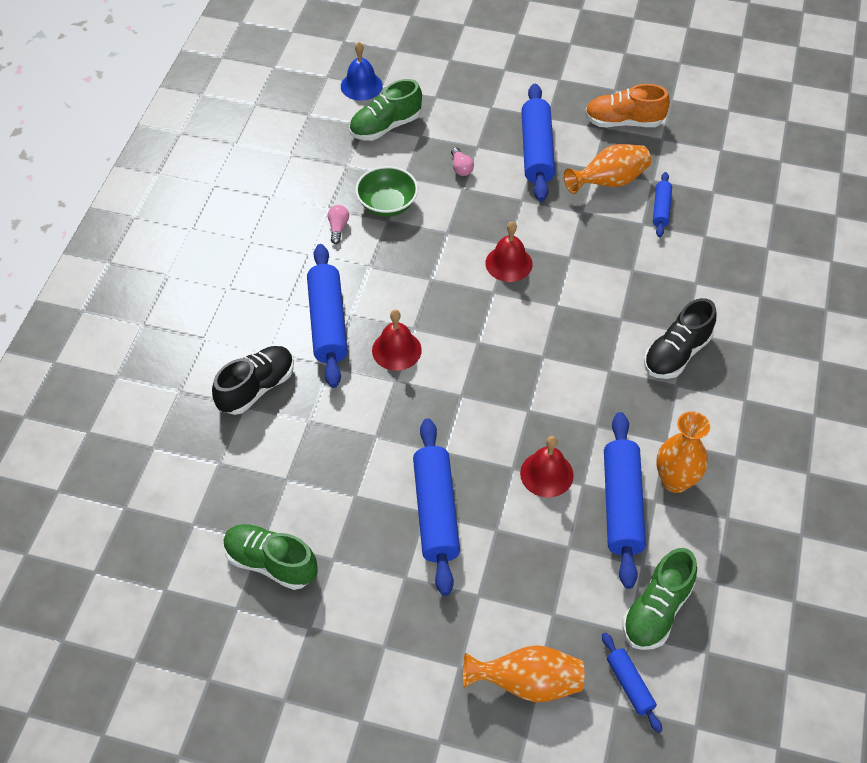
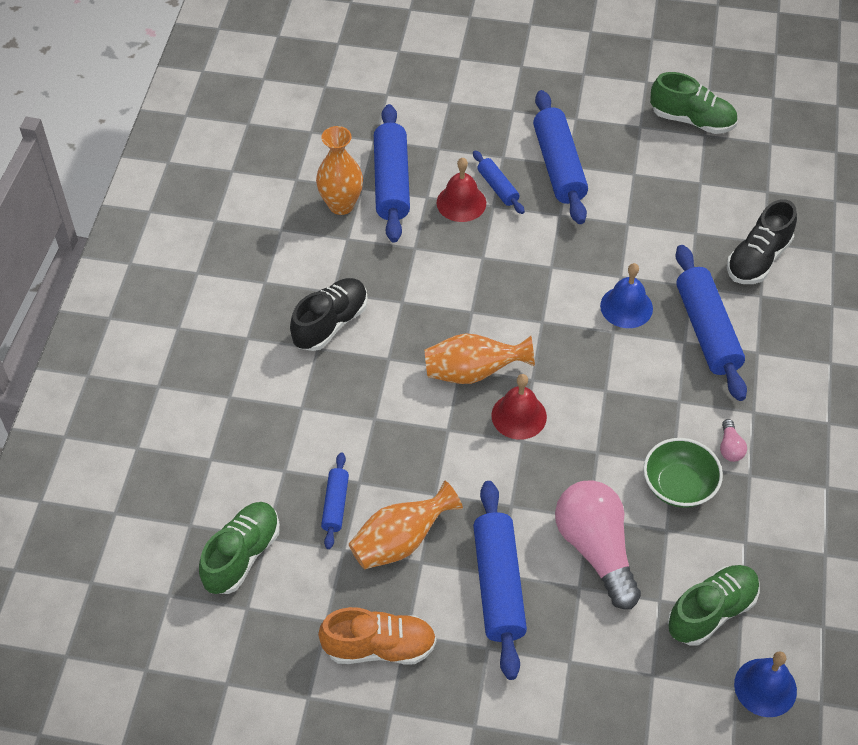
camera: 175 degrees right, 0 degrees up
(396, 350) = (626, 307): red bell -> blue bell
(461, 168) = (596, 549): pink light bulb -> pink light bulb, size x2.48
(527, 683) = (467, 59): orange vase -> orange vase (473, 372)
(629, 685) = (387, 63): blue rolling pin -> blue rolling pin (497, 187)
(656, 611) = (364, 109): green shoe -> green shoe (242, 555)

